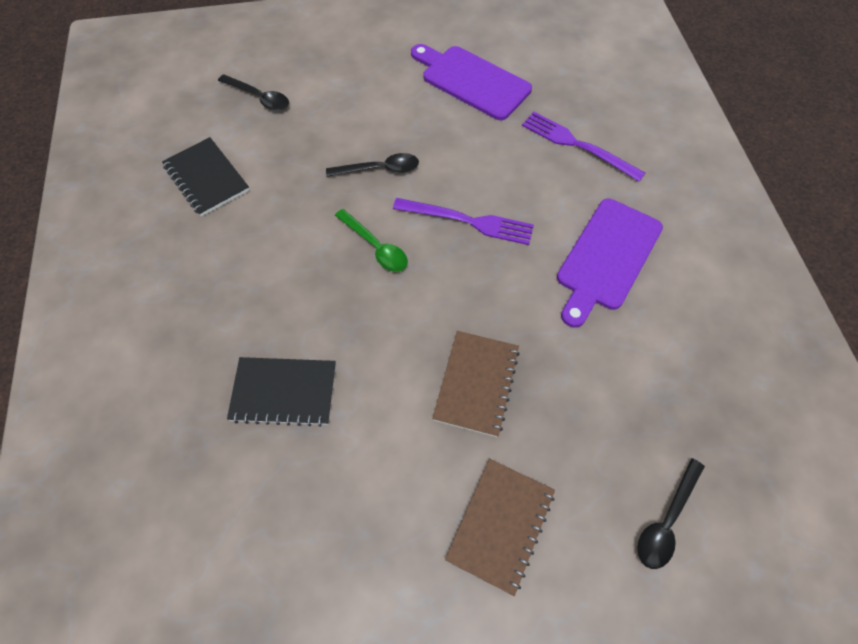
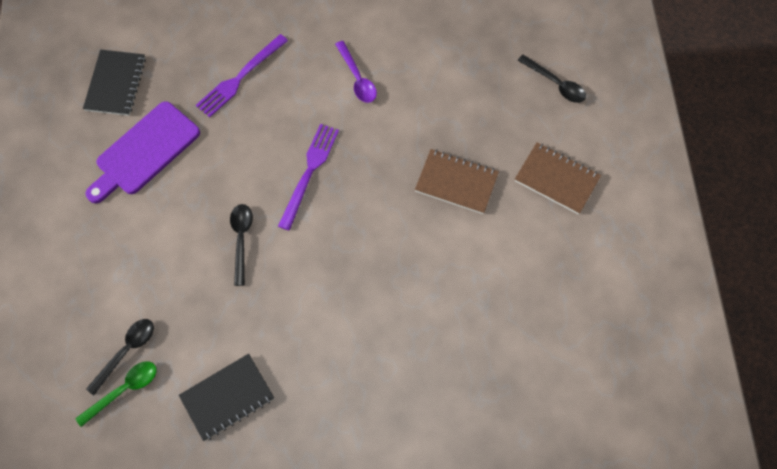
camera: 85 degrees left, 5 degrees up
(284, 392) = (454, 319): black notebook -> black notebook (115, 84)
(375, 247) = (326, 247): green spoon -> green spoon (124, 390)
(606, 258) = (357, 78): purple cutting board -> purple spoon

